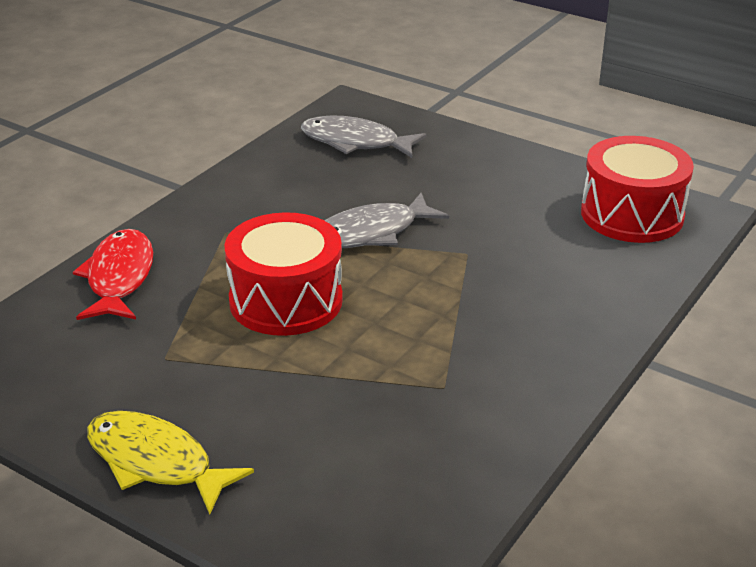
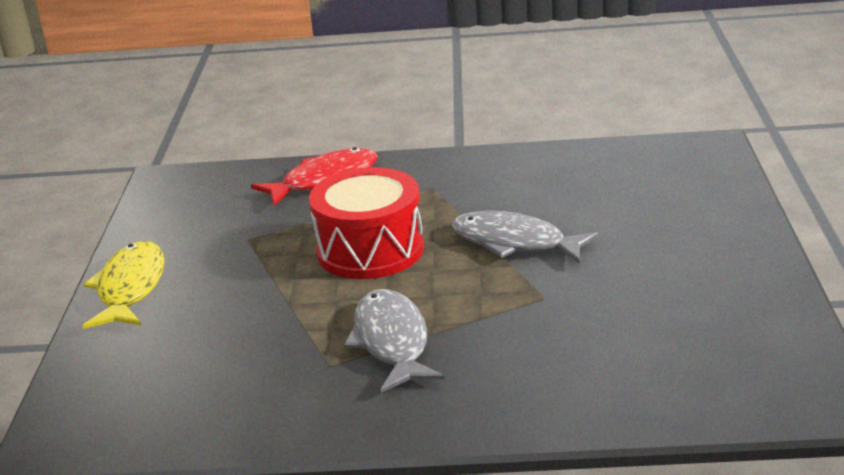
camera: 60 degrees right, 5 degrees down
(355, 142) = (649, 176): grey fish -> grey fish (392, 342)
(632, 214) = (746, 358): red drum -> none

